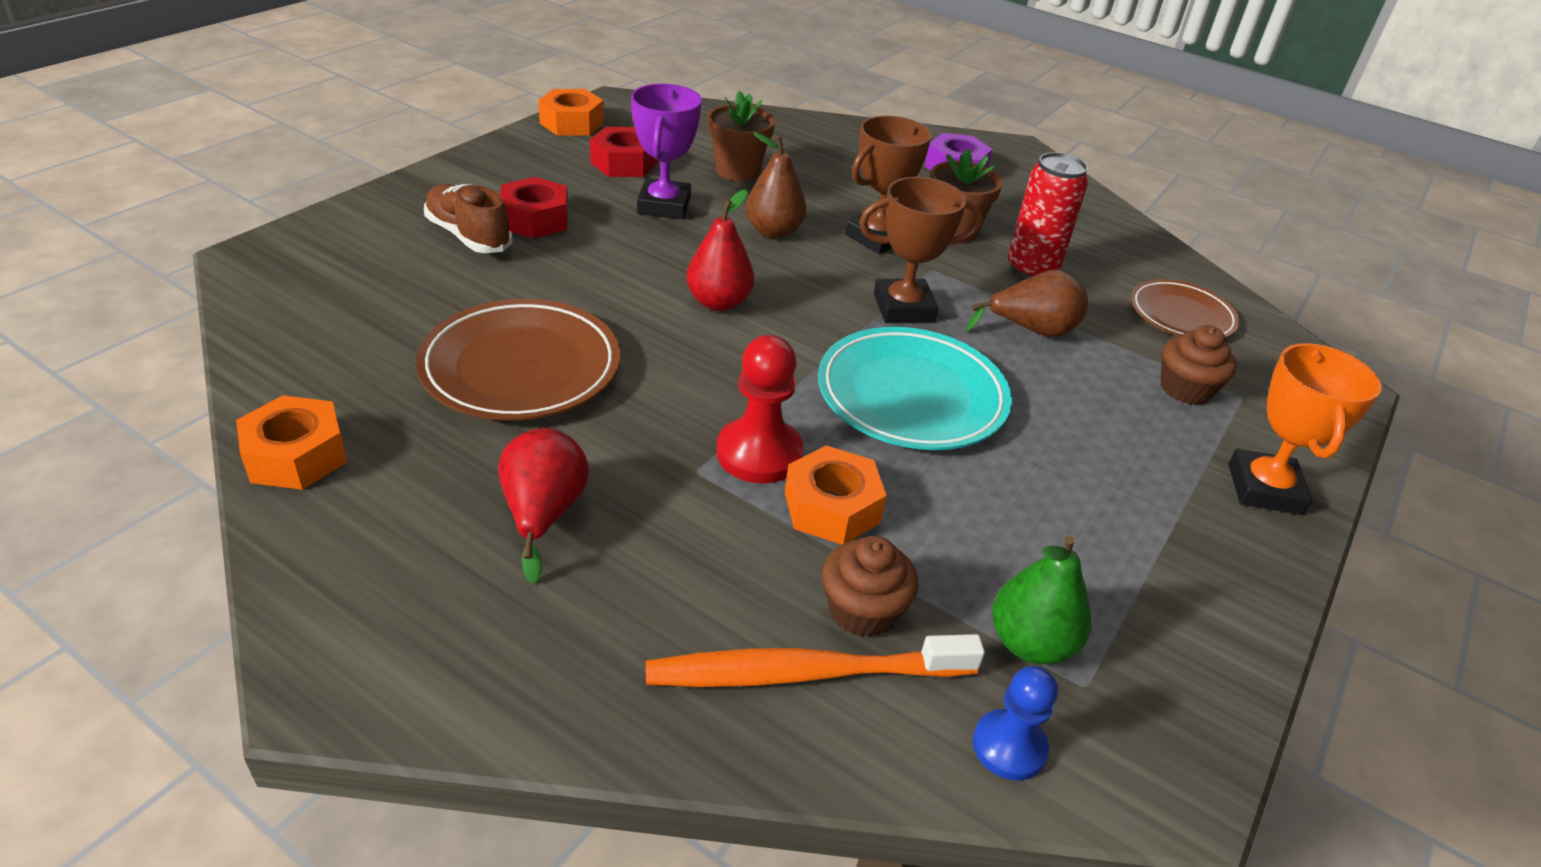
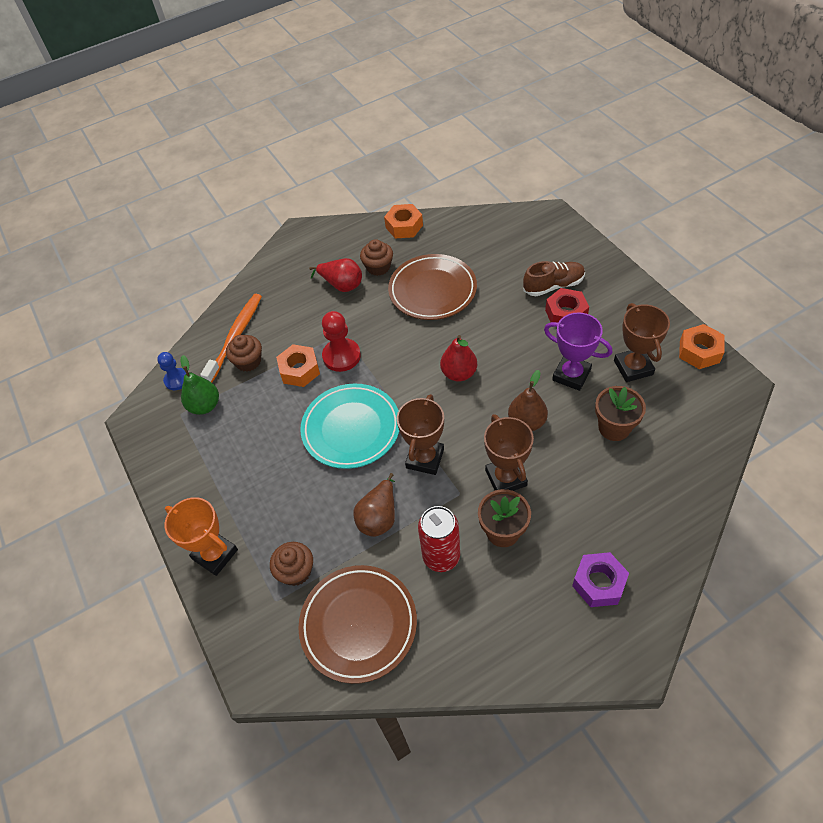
camera: 125 degrees right, 15 degrees up
(463, 465) = (378, 267): none -> brown cupcake
(624, 163) = (633, 367): red nut -> brown trophy
(1181, 315) = (358, 624): brown plate -> brown plate, size x1.57

